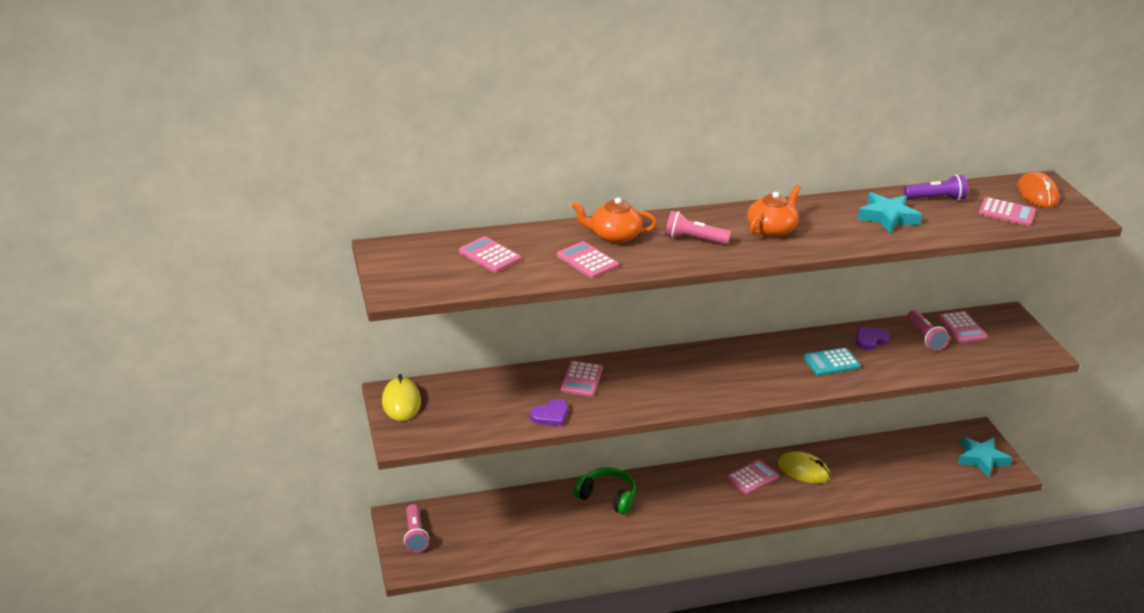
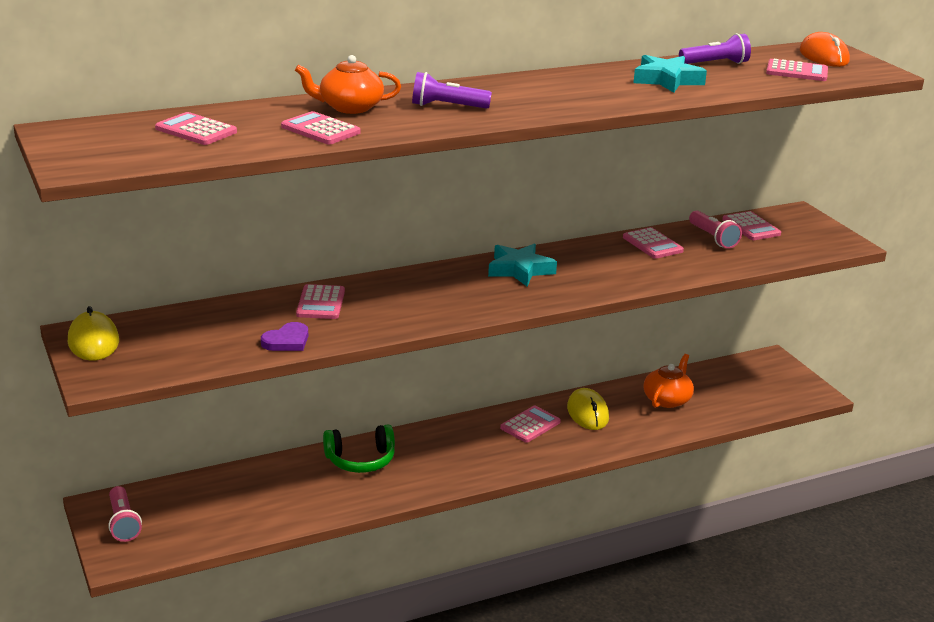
camera: 10 degrees left, 5 degrees down
(607, 497) = (360, 460): green headphones -> green headphones turned 150 degrees clockwise
(693, 239) = (447, 106): pink flashlight -> purple flashlight
(771, 229) = (537, 94): orange teapot -> orange teapot (667, 399)
(803, 471) = (587, 413): yellow mouse -> yellow mouse turned 60 degrees clockwise
(831, 362) = (614, 267): turquoise calculator -> none
(870, 340) = (652, 244): purple heart -> pink calculator
(981, 459) = (782, 385): turquoise star -> turquoise star (520, 270)

